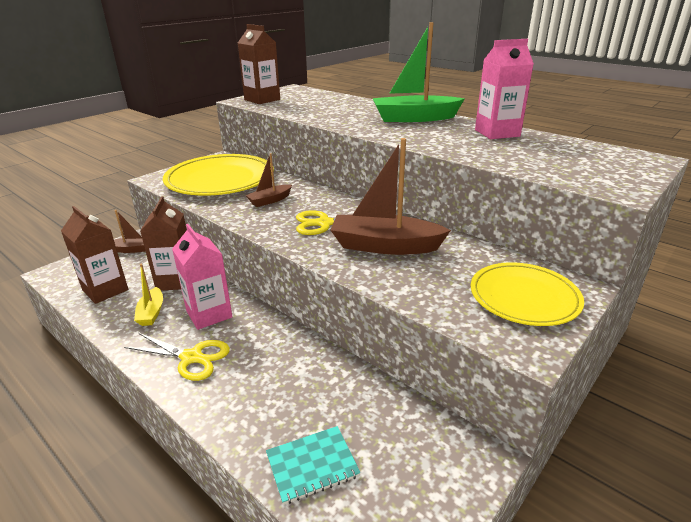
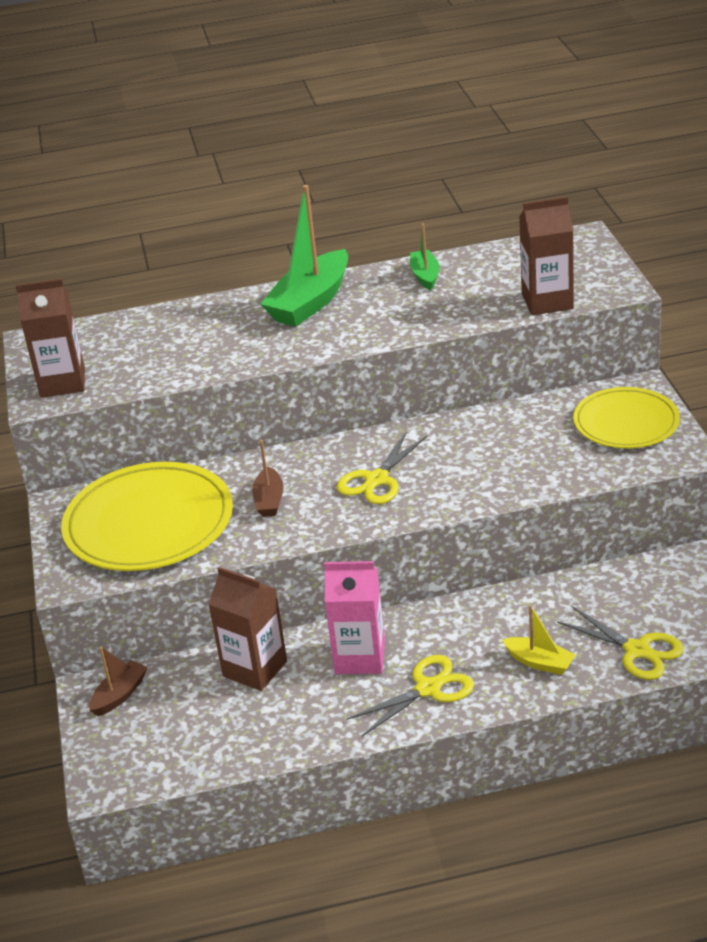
camera: 50 degrees left, 5 degrees up
(105, 290) = (210, 737): brown carton -> brown carton (547, 301)
(151, 313) = (309, 704): yellow boat -> yellow boat (540, 662)
(312, 465) = (637, 650): turquoise notebook -> yellow scissors
(384, 246) = (468, 459): brown boat -> none
(497, 133) = (425, 276): pink carton -> green boat

